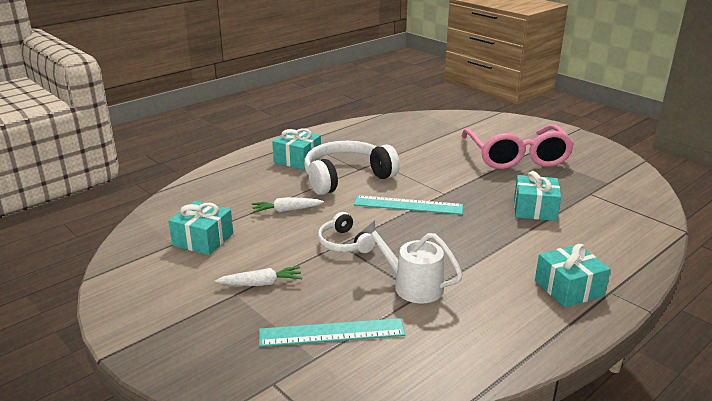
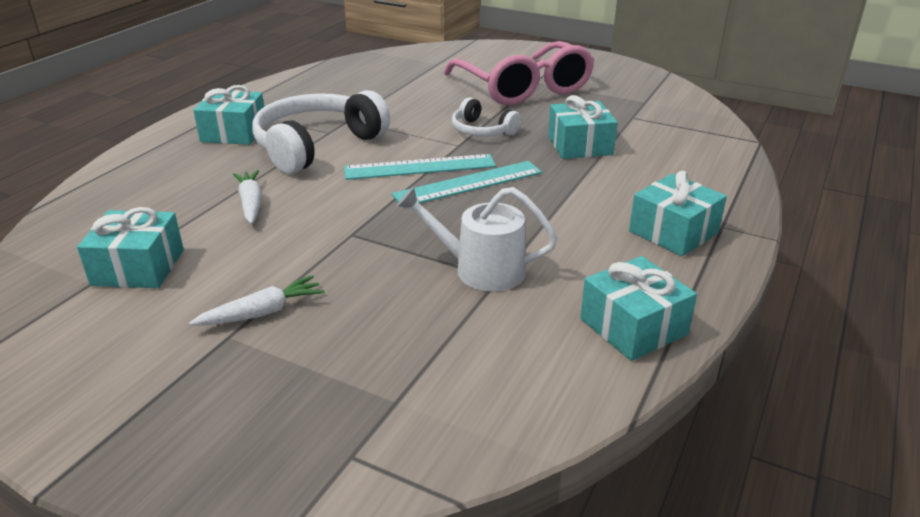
camera: 20 degrees left, 5 degrees up
(286, 210) = (251, 203): white carrot -> white carrot turned 105 degrees clockwise
(331, 332) = (402, 359): turquoise ruler -> turquoise ruler (468, 183)
(344, 243) = (358, 232): white headphones -> white headphones (482, 131)
(497, 348) = (633, 326): none -> turquoise gift

